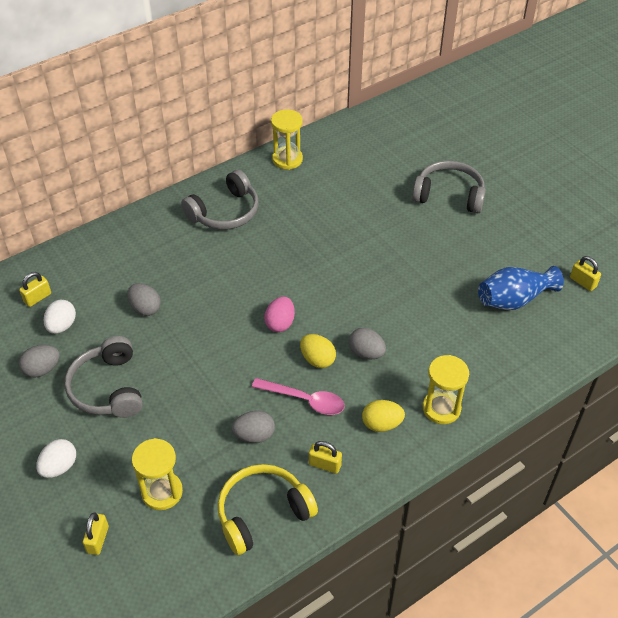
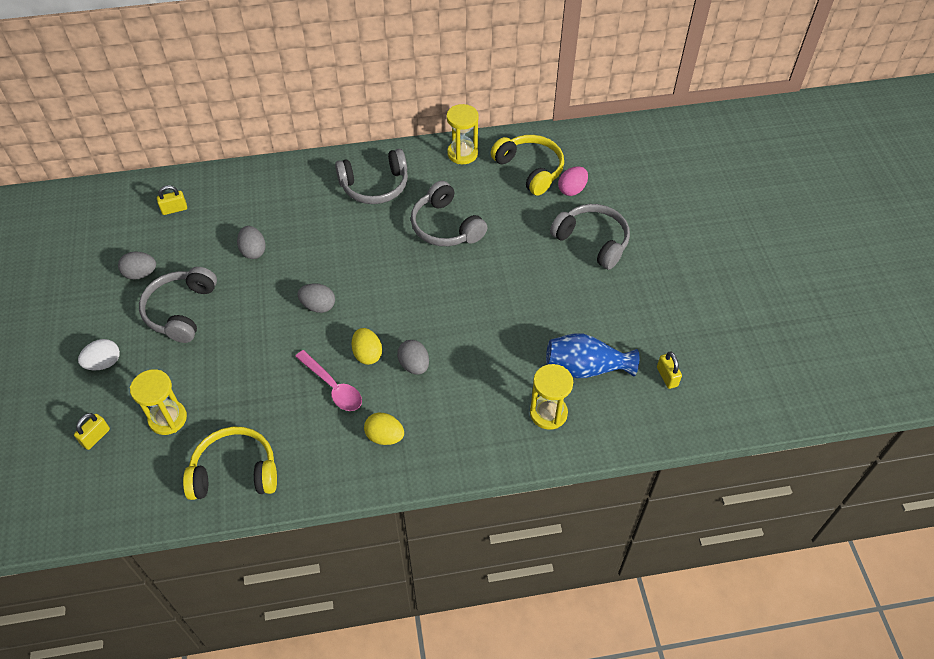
camera: 25 degrees right, 5 degrees up
(62, 326) = (178, 241): white egg -> none
(254, 435) = (271, 401): grey egg -> grey egg (318, 306)
(280, 323) = (357, 308): pink egg -> pink egg (572, 190)
(314, 225) = (446, 226): none -> grey headphones
(325, 465) = (312, 452): yellow padlock -> none
(356, 154) = (530, 169): none -> yellow headphones
(441, 408) = (447, 444): yellow hourglass -> yellow hourglass (548, 413)

